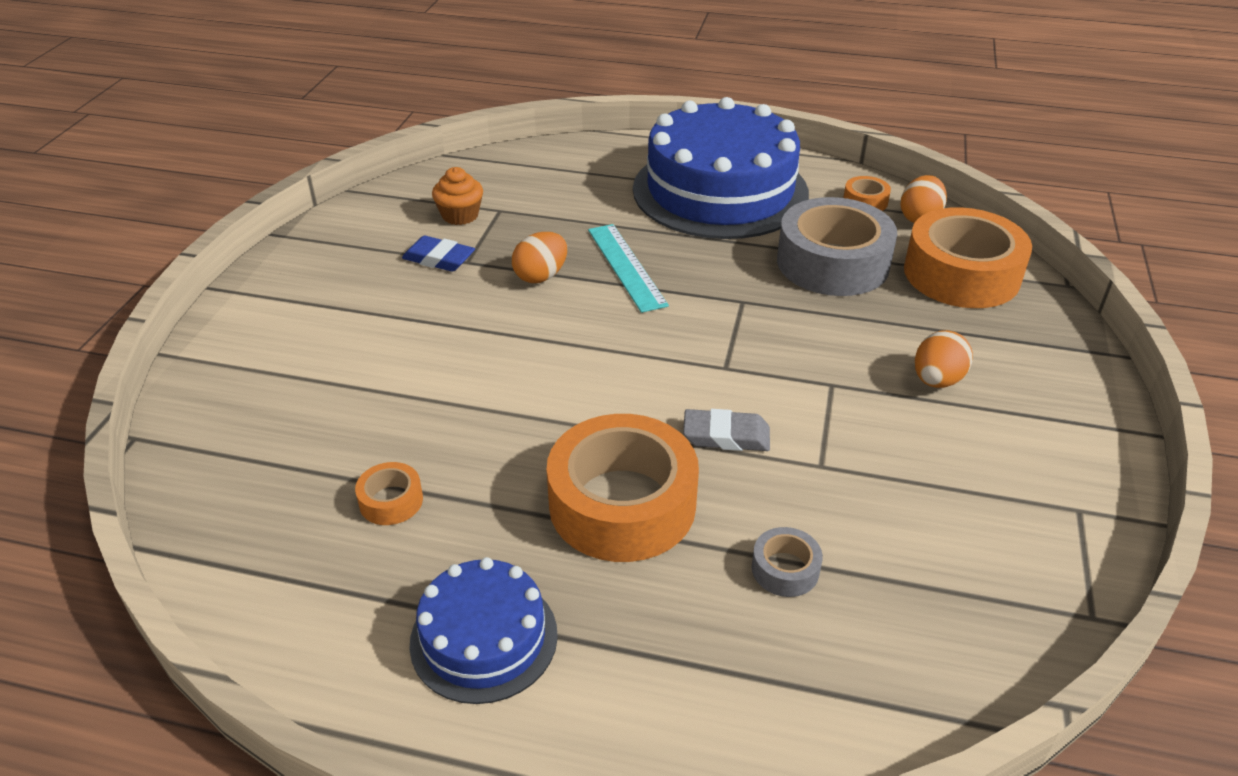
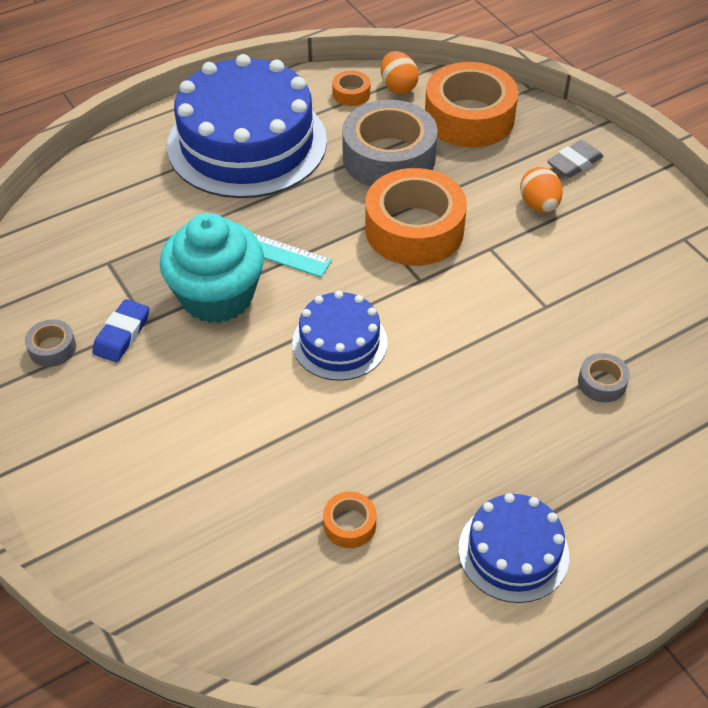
camera: 45 degrees left, 10 degrees up
(383, 239) = (52, 348): none -> grey tape
(439, 259) = (122, 334): blue eraser -> blue eraser turned 45 degrees counterclockwise
(460, 215) = (83, 287): orange cupcake -> none
(541, 276) = (217, 296): orange egg -> turquoise cupcake
(585, 367) = (339, 342): none -> blue cake
(622, 504) = (479, 414): orange tape -> orange tape (414, 229)
(726, 436) = (478, 326): grey eraser -> grey eraser (574, 163)

